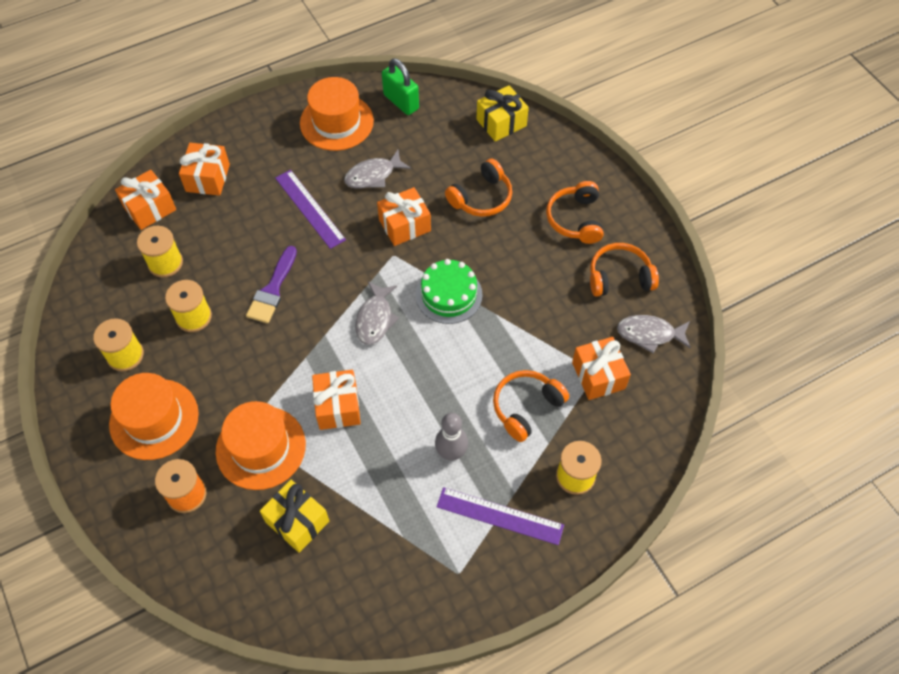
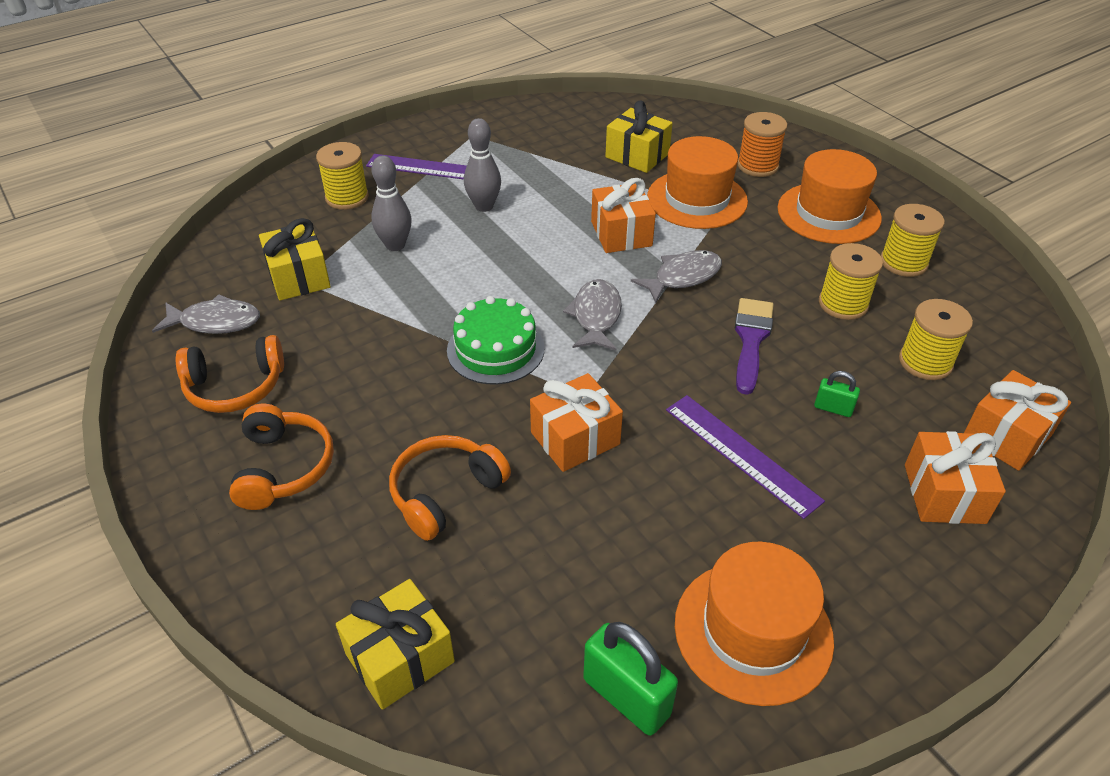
camera: 175 degrees right, 15 degrees down
(242, 234) = (833, 408): none -> green padlock
(373, 175) = (648, 520): grey fish -> grey fish (682, 277)
(526, 407) = (395, 245): orange headphones -> grey bowling pin
(598, 375) = (299, 277): orange gift -> yellow gift

